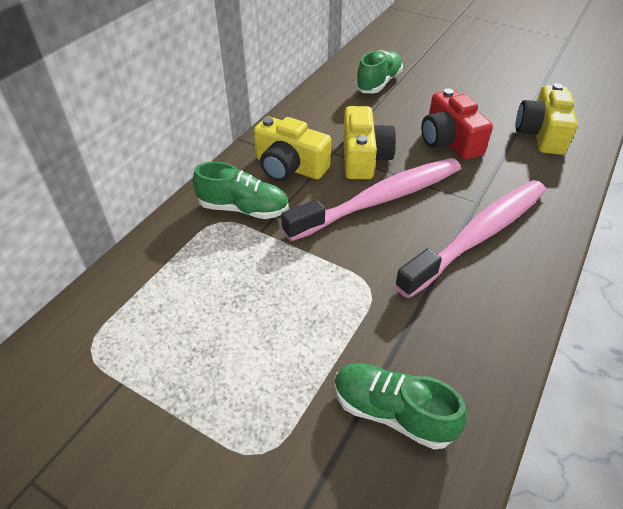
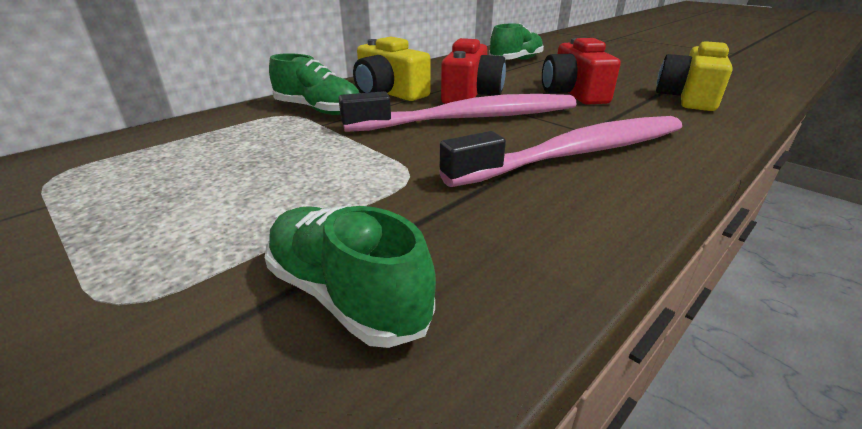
camera: 15 degrees right, 15 degrees down
(363, 157) = (470, 94): yellow camera -> red camera

